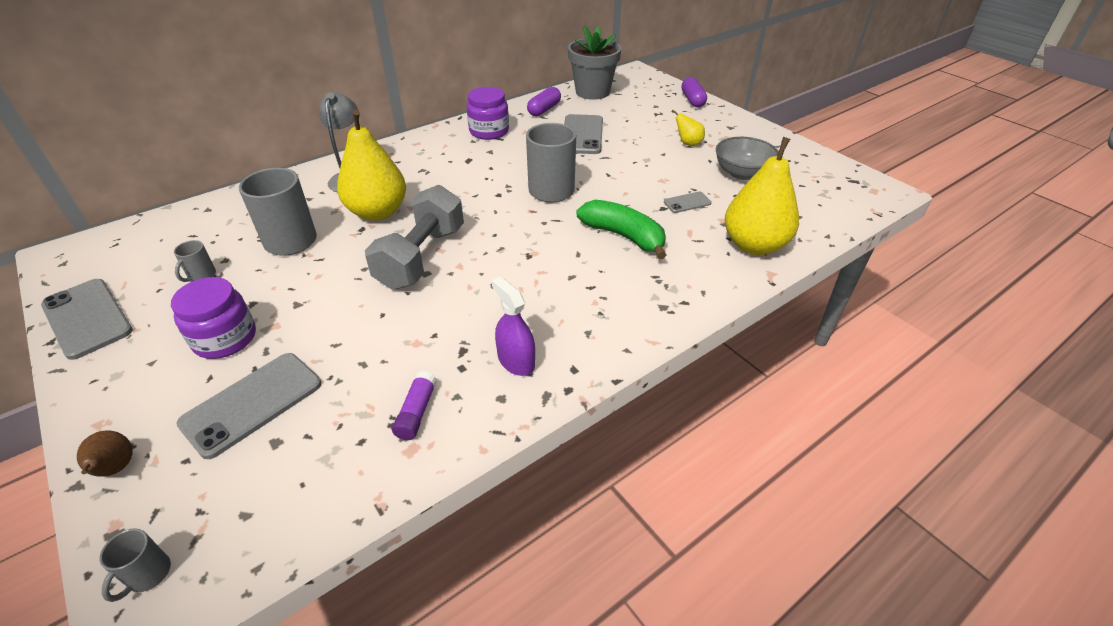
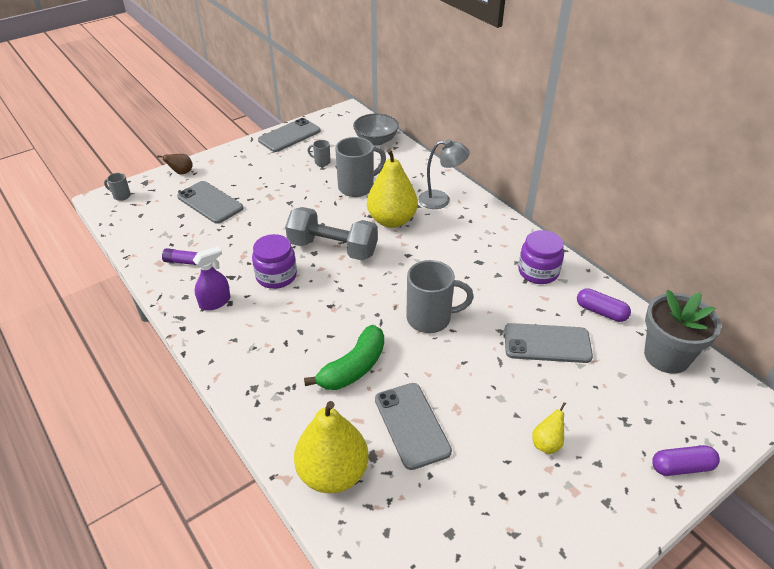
camera: 90 degrees right, 0 degrees up
(225, 338) = (263, 183): purple jar -> purple jar (276, 276)
(687, 202) = (412, 425): grey phone -> grey phone, size x1.97
(742, 173) = (479, 491): grey bowl -> grey bowl (376, 140)

